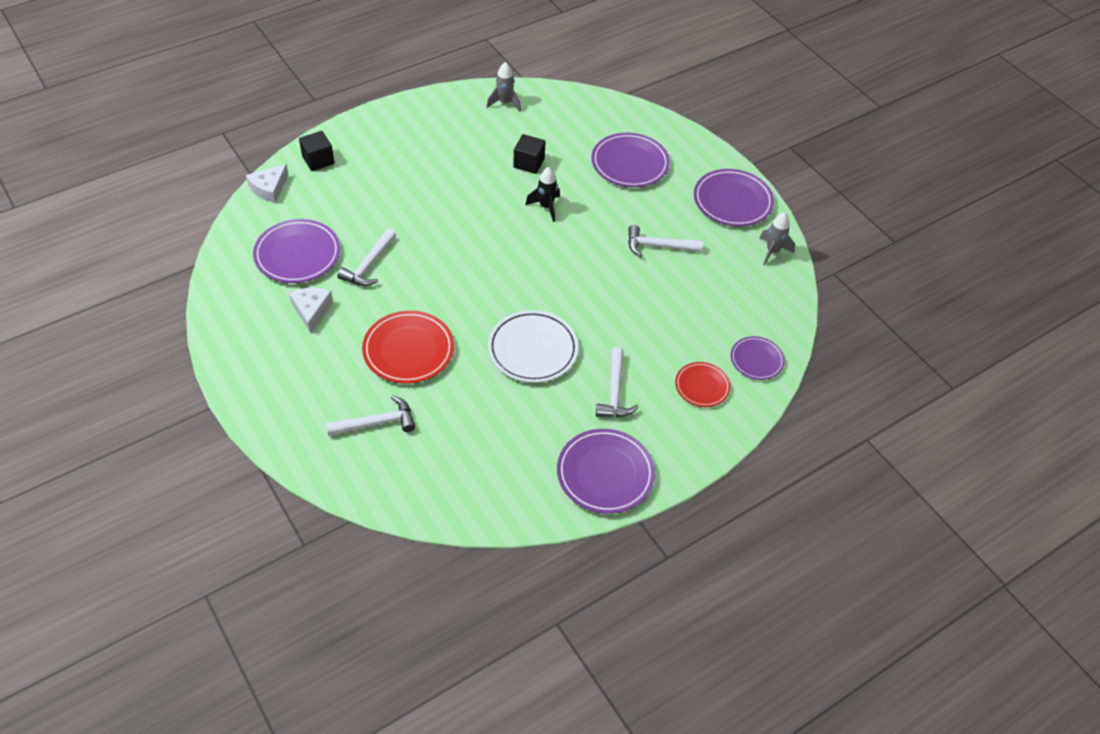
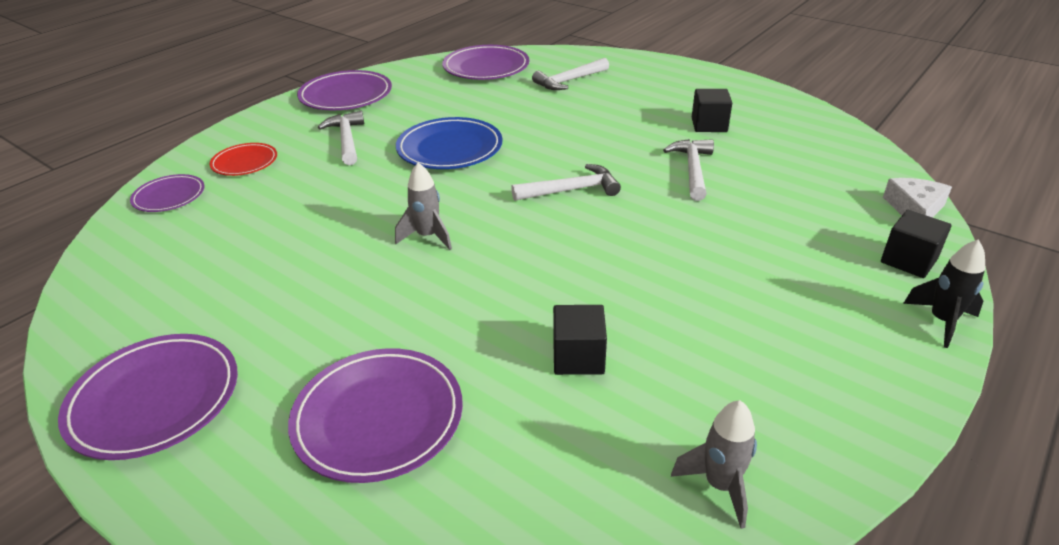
camera: 165 degrees right, 15 degrees down
(297, 254) = (783, 159): purple plate -> purple plate (486, 67)
(311, 310) = (709, 125): white cheese -> black cube
(408, 350) = (581, 121): red plate -> none
(533, 349) = (450, 148): white plate -> blue plate
(546, 207) = (508, 292): black rocket -> black rocket (941, 321)
(658, 246) = (306, 285): white hammer -> white hammer (571, 190)
(772, 251) = (99, 328): grey rocket -> grey rocket (428, 237)

